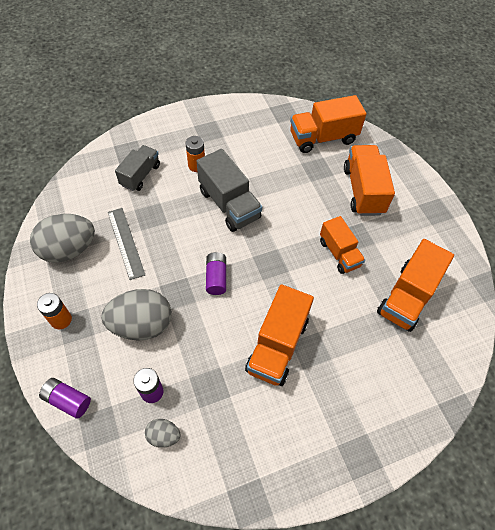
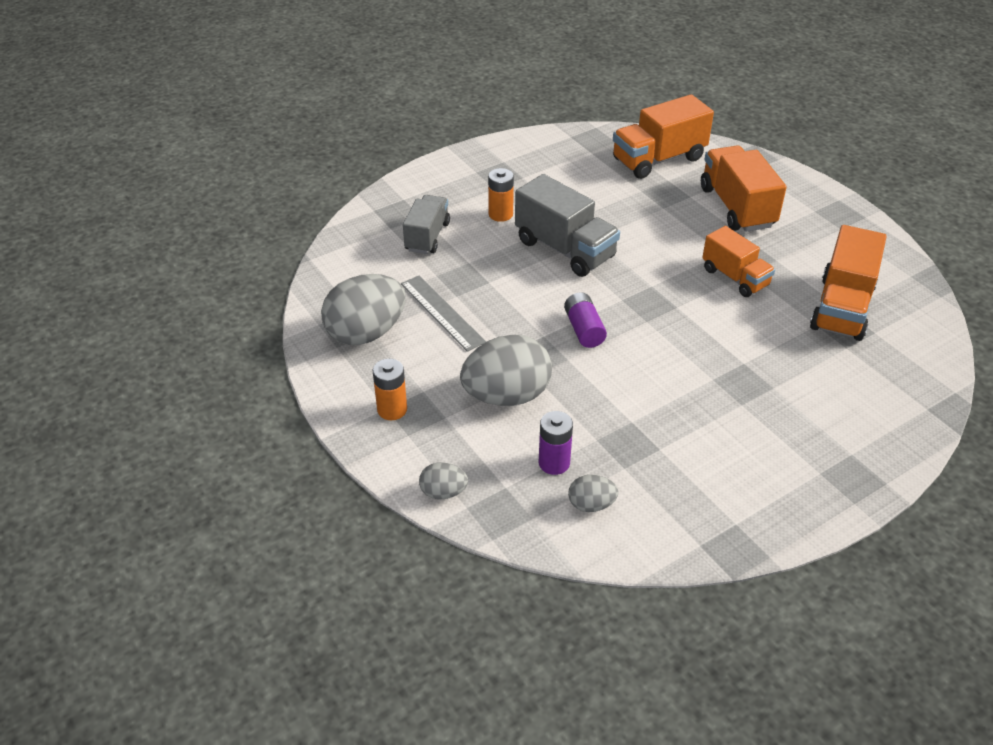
camera: 10 degrees left, 15 degrees down
(67, 400) = (443, 492): purple battery -> grey egg
(277, 345) = (697, 386): orange truck -> none

